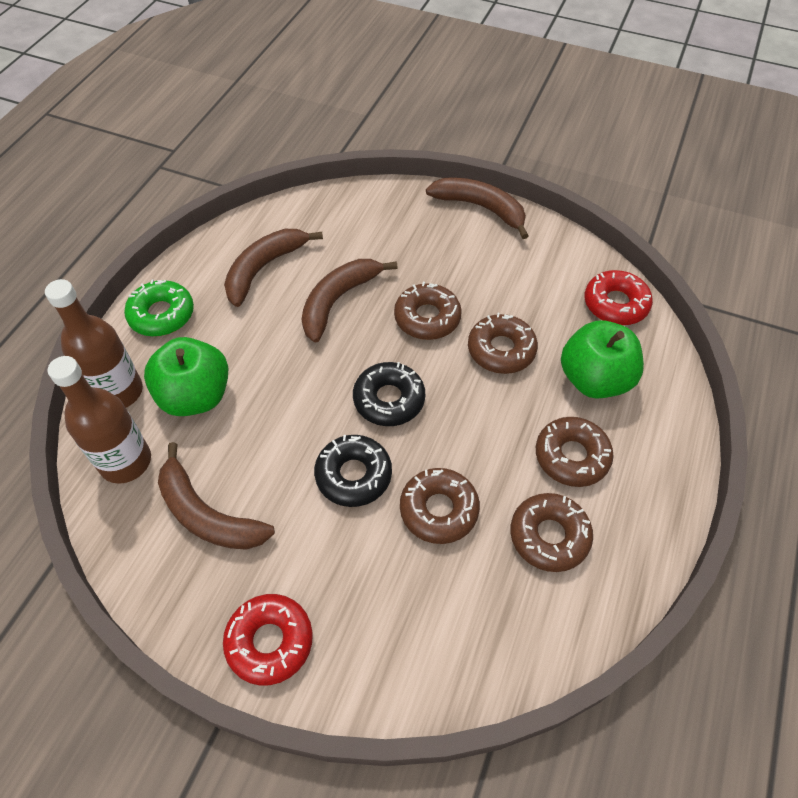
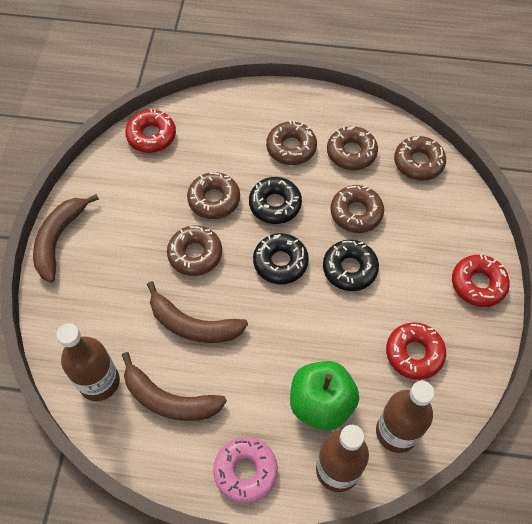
camera: 105 degrees left, 5 degrees up
(162, 314) = (245, 471): green donut -> pink donut
(207, 514) = (414, 353): brown banana -> red donut
(306, 221) = (99, 382): none -> brown bottle
(478, 414) = (275, 204): none -> black donut
(511, 634) = (418, 163): none -> brown donut
(594, 379) = (225, 142): green apple -> none

